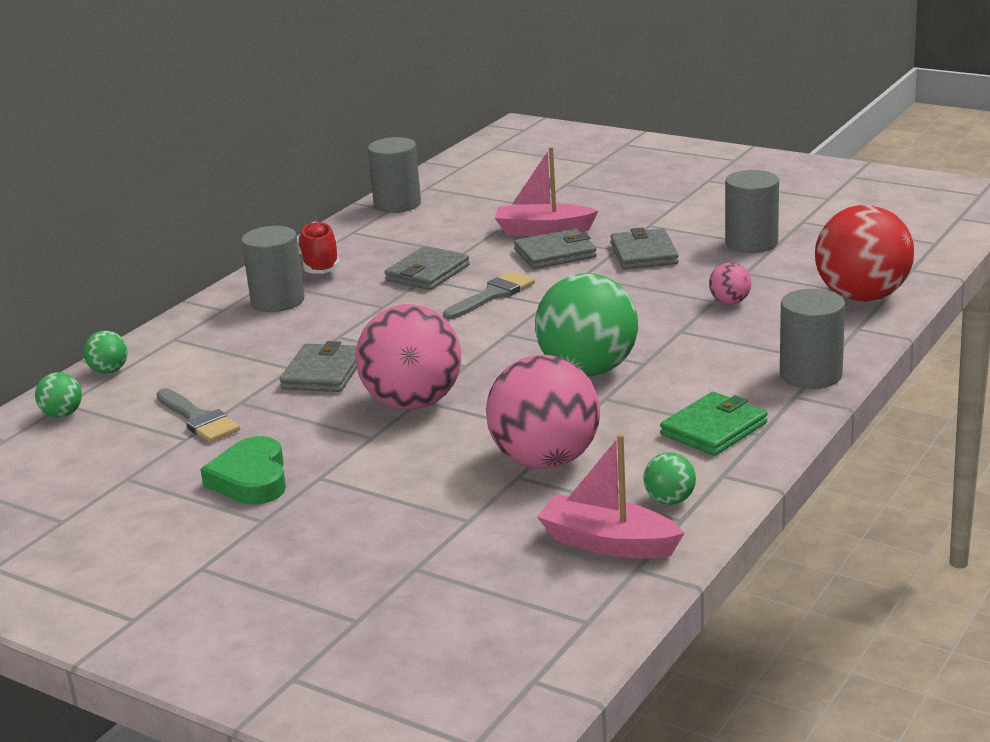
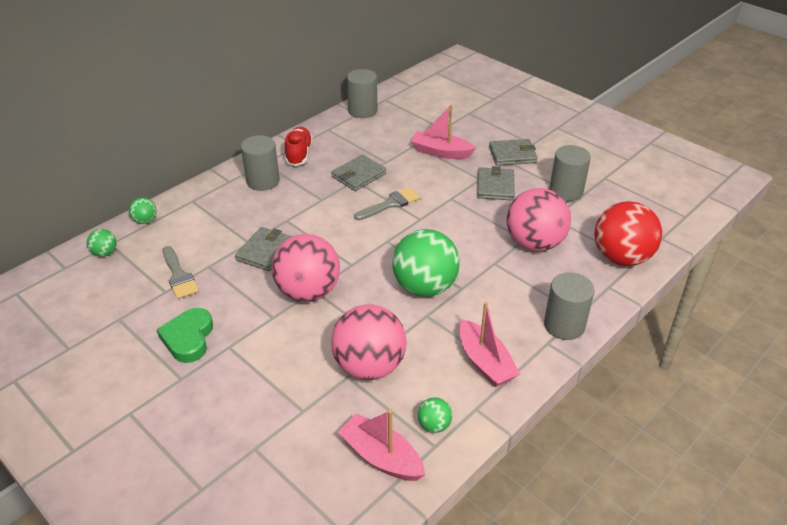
camera: 10 degrees right, 15 degrees up
(555, 253) = (441, 174): grey wallet -> grey wallet (512, 155)
(713, 429) = (485, 362): green wallet -> pink boat
(730, 302) = (534, 243): pink ball -> pink ball, size x2.28

